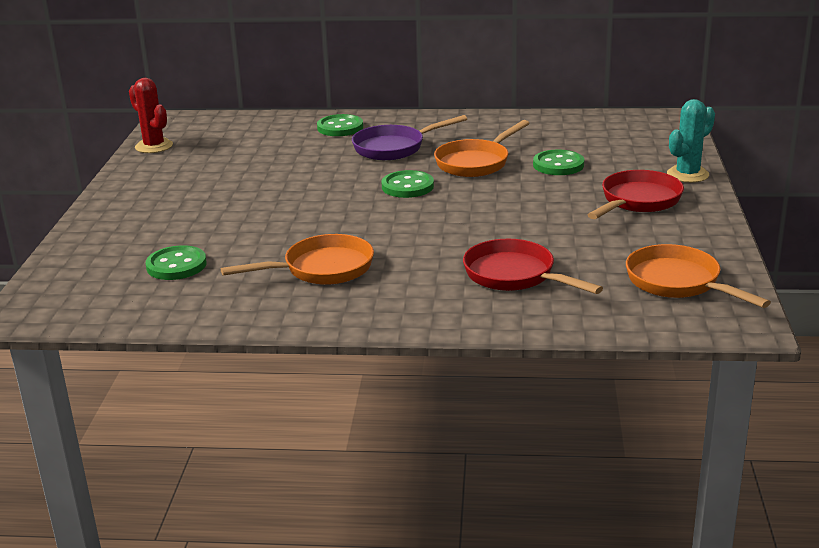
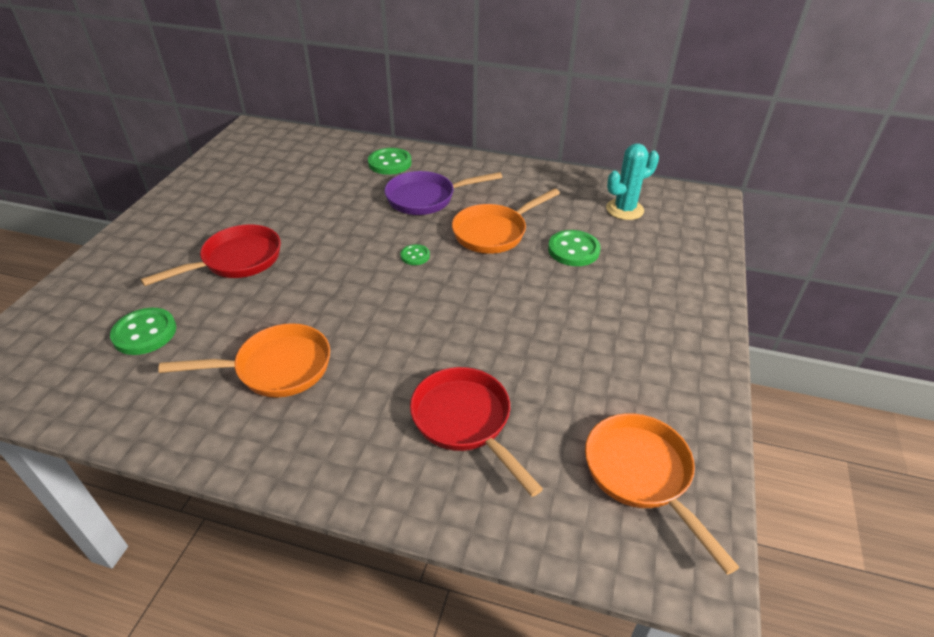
camera: 10 degrees right, 15 degrees up
(154, 146) = (218, 161): red cactus -> none
(407, 186) = (415, 256): green button -> green button, size x0.56
(638, 201) = (637, 321): red pan -> red pan (236, 260)
(687, 174) = (702, 288): turquoise cactus -> turquoise cactus (624, 209)

